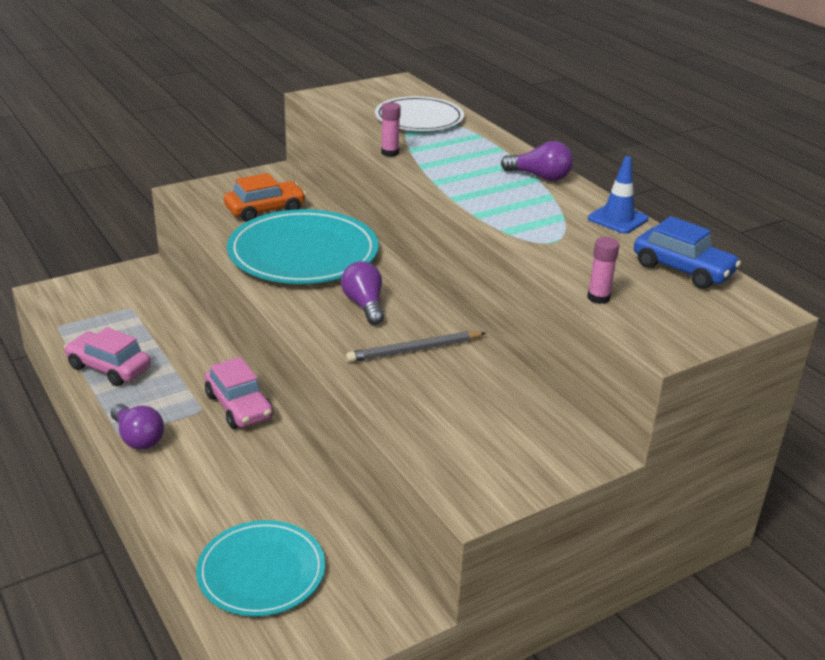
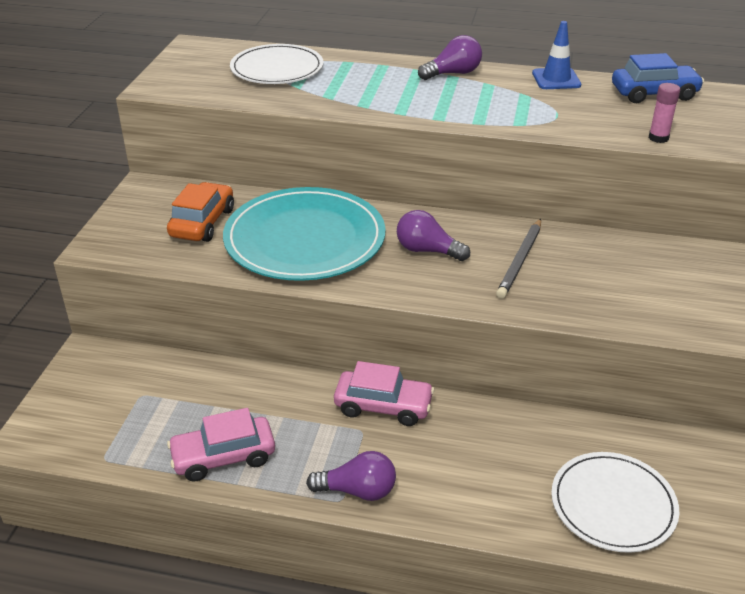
camera: 45 degrees left, 5 degrees up
(261, 571) = (613, 504): turquoise plate -> white plate
(390, 153) = (319, 107): pink glue stick -> none

